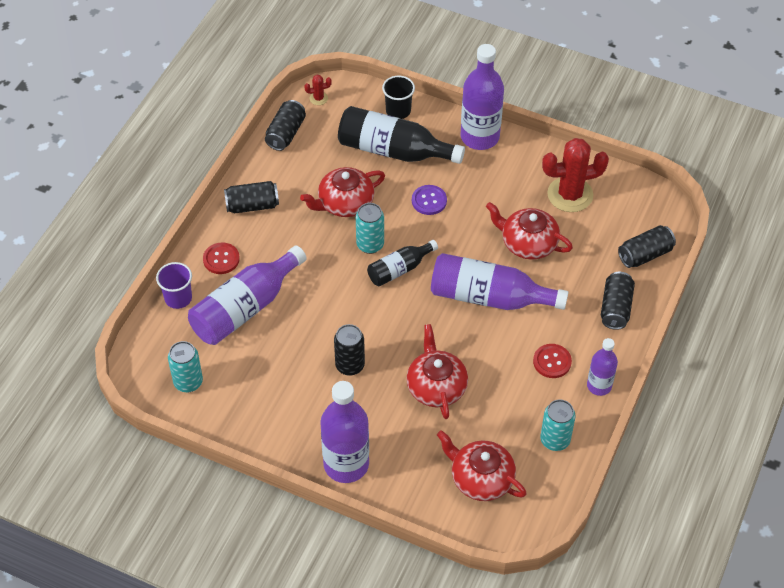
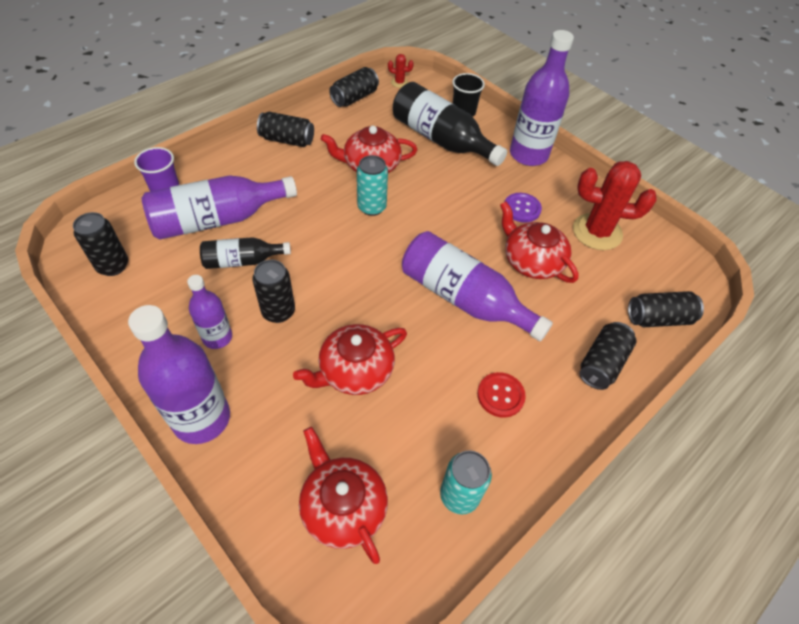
camera: 20 degrees right, 0 degrees up
(188, 382) = (113, 266): turquoise can -> black can
(221, 259) = (228, 172): red button -> none
(399, 269) = (386, 239): black bottle -> black bottle (242, 261)
(429, 201) = (451, 190): purple button -> purple button (522, 208)
(436, 386) = (355, 370): red teapot -> red teapot turned 135 degrees counterclockwise
(599, 386) = (545, 448): purple bottle -> purple bottle (217, 337)

